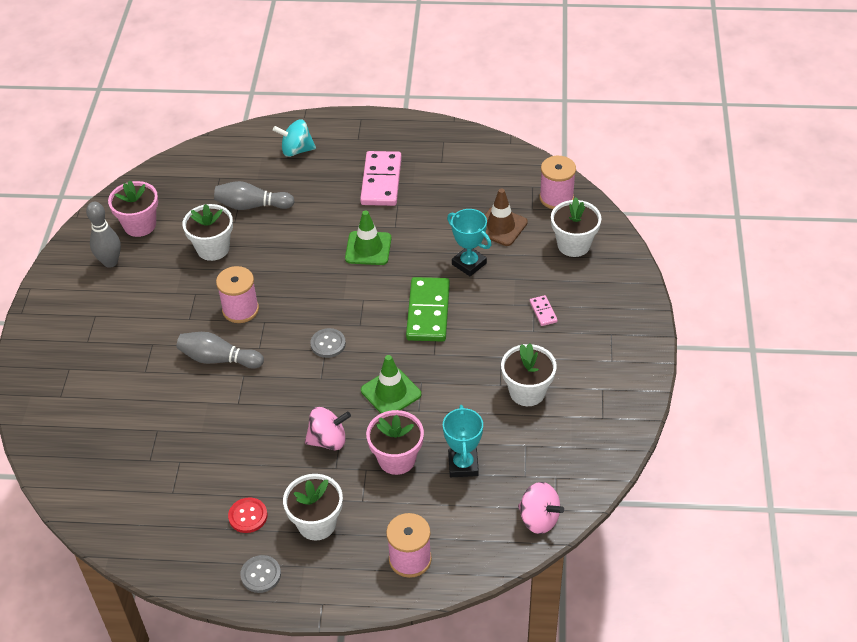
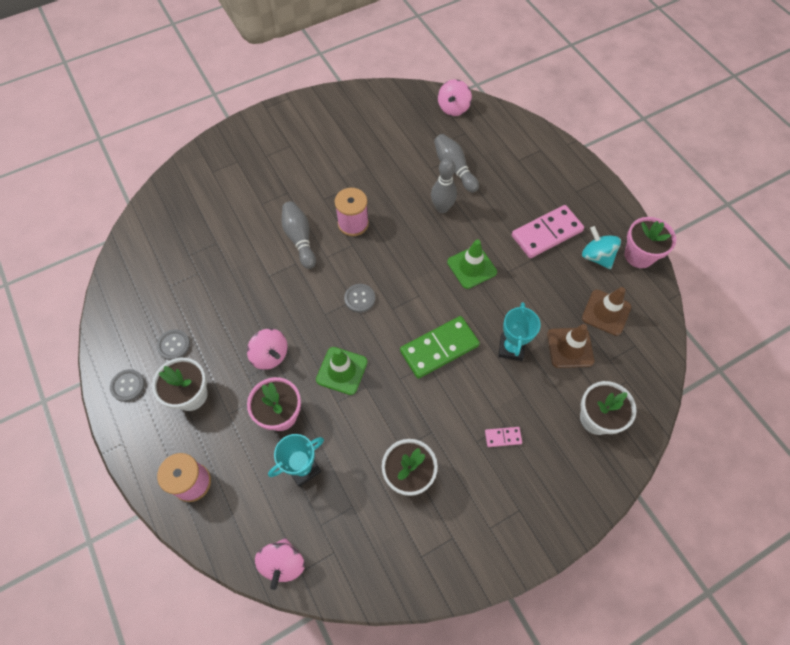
camera: 55 degrees right, 15 degrees up
(110, 262) = (341, 123): grey bowling pin -> grey bowling pin (442, 208)
(140, 225) = (385, 118): pink flower pot -> pink flower pot (639, 255)
(182, 170) = (453, 108): none -> pink spinning top
(213, 248) = (396, 171): white flower pot -> none
(248, 516) = (174, 345): red button -> grey button
(296, 150) = (530, 161): turquoise spinning top -> turquoise spinning top (596, 256)
(489, 187) = (606, 312): none -> brown traffic cone
(543, 312) = (503, 437): pink domino -> pink domino turned 45 degrees clockwise
(556, 198) = (638, 372): pink spool -> none

